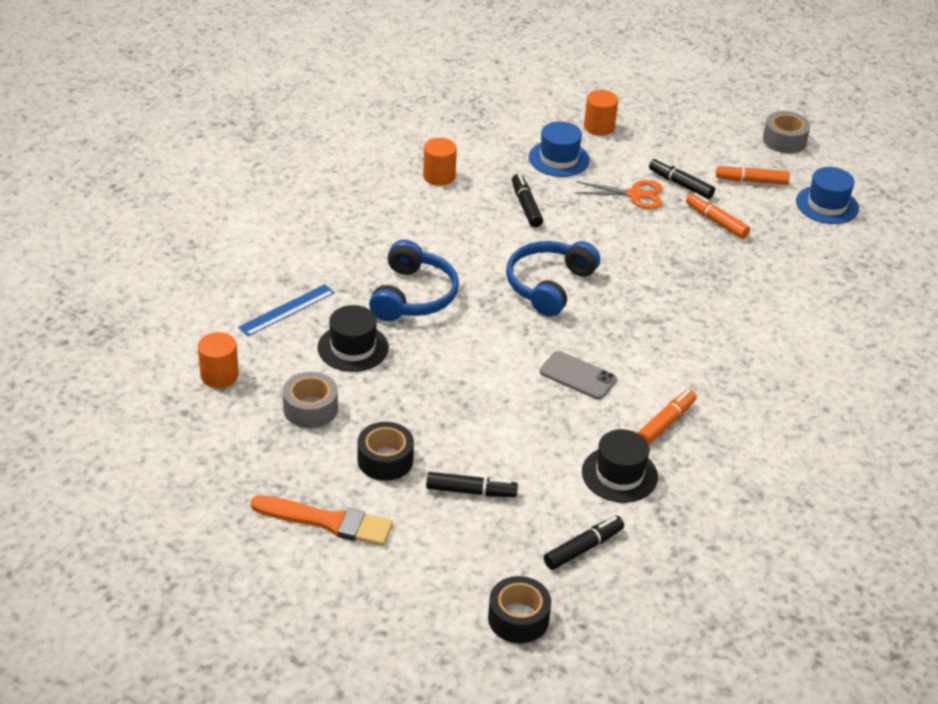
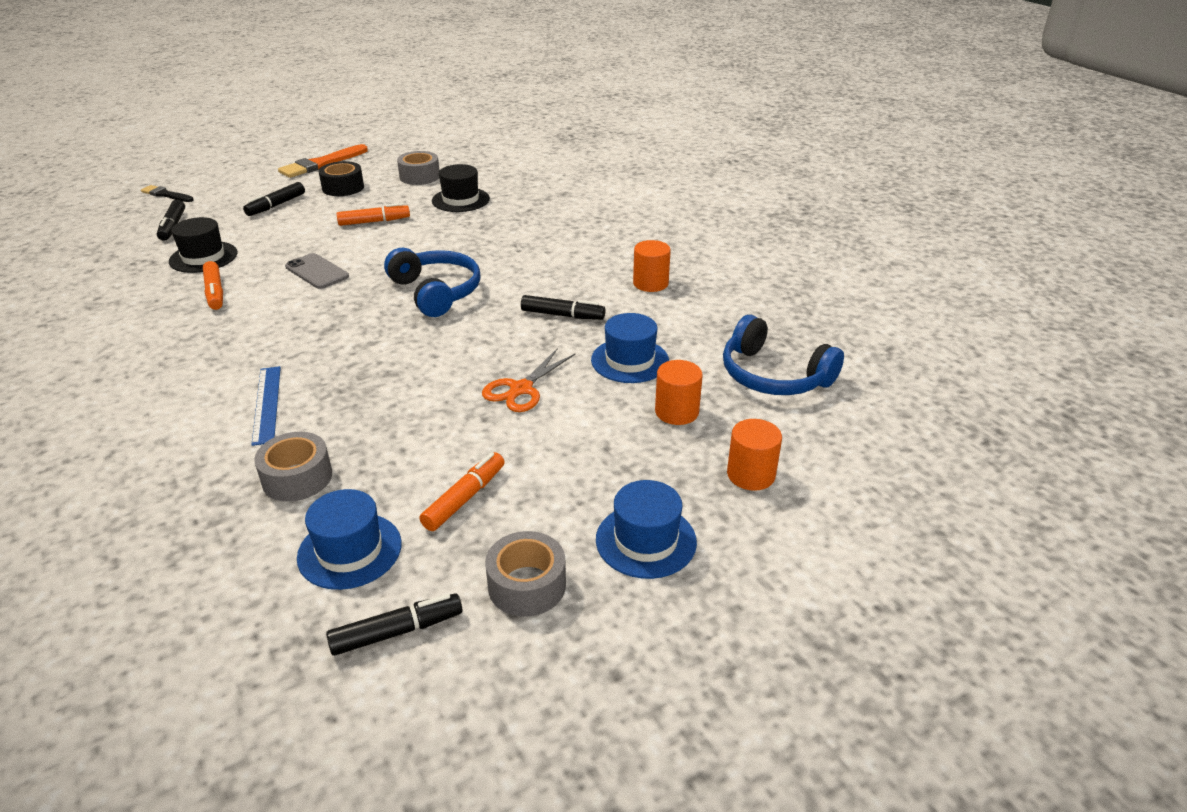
camera: 120 degrees right, 5 degrees down
(219, 375) = (486, 159): orange cylinder -> orange cylinder (751, 475)
(287, 310) = (528, 188): blue ruler -> blue ruler (267, 404)
(413, 296) = (492, 232): blue headphones -> blue headphones (773, 375)
(518, 618) = (166, 195): black tape -> black brush
(578, 376) = (317, 272): grey phone -> grey phone turned 75 degrees clockwise
(680, 184) = (510, 431): black marker -> black marker (397, 631)
(716, 221) = (419, 430): orange marker -> orange marker (374, 222)
(717, 113) = (646, 540): none -> blue hat
(803, 251) = (297, 478): none -> grey tape

